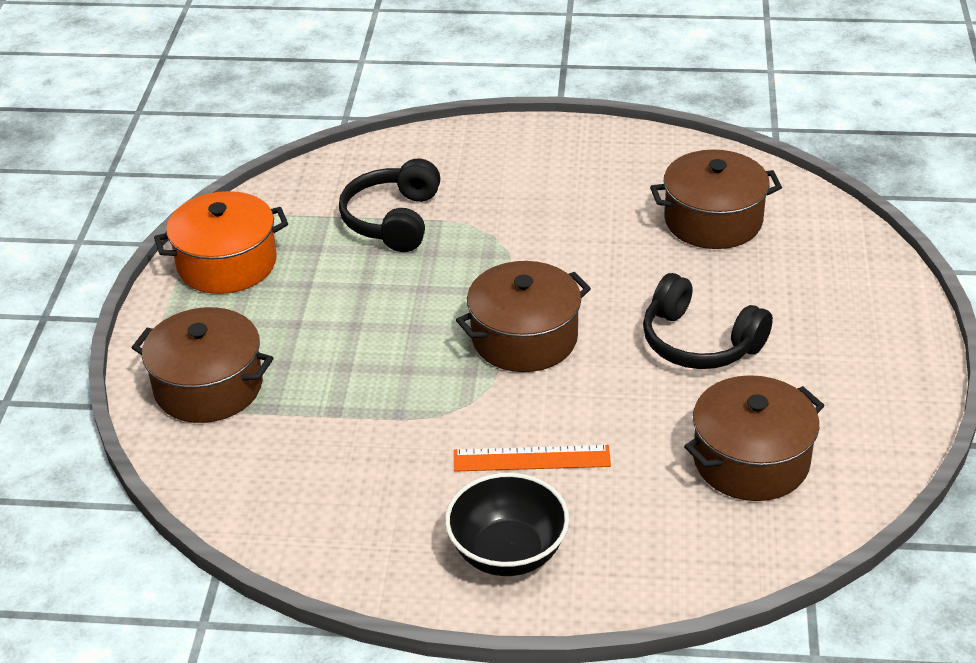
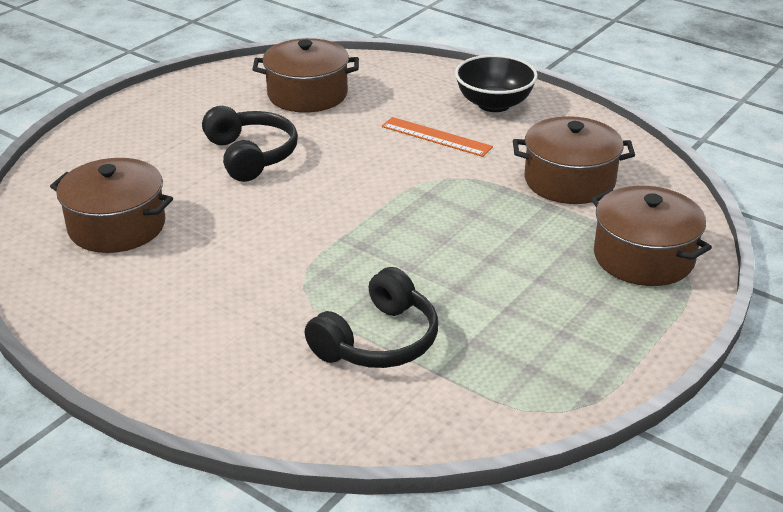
camera: 150 degrees left, 5 degrees down
(227, 264) = (574, 362): orange pot -> none
(524, 338) = (366, 201): brown pot -> brown pot (569, 181)

